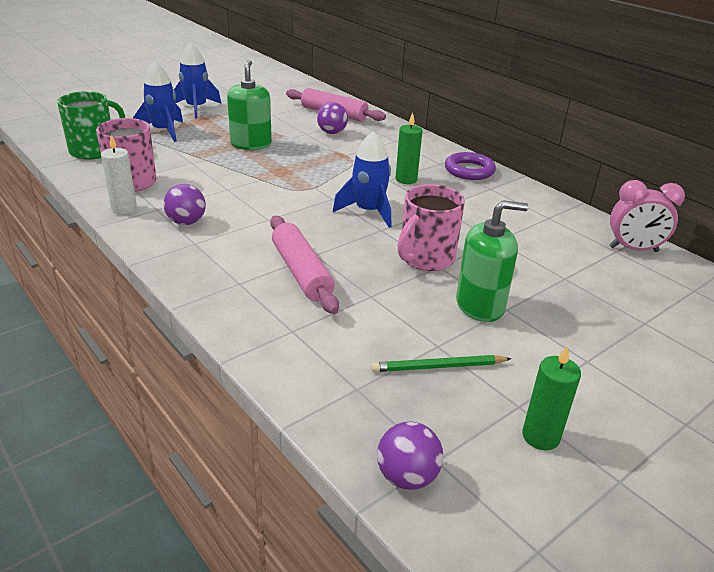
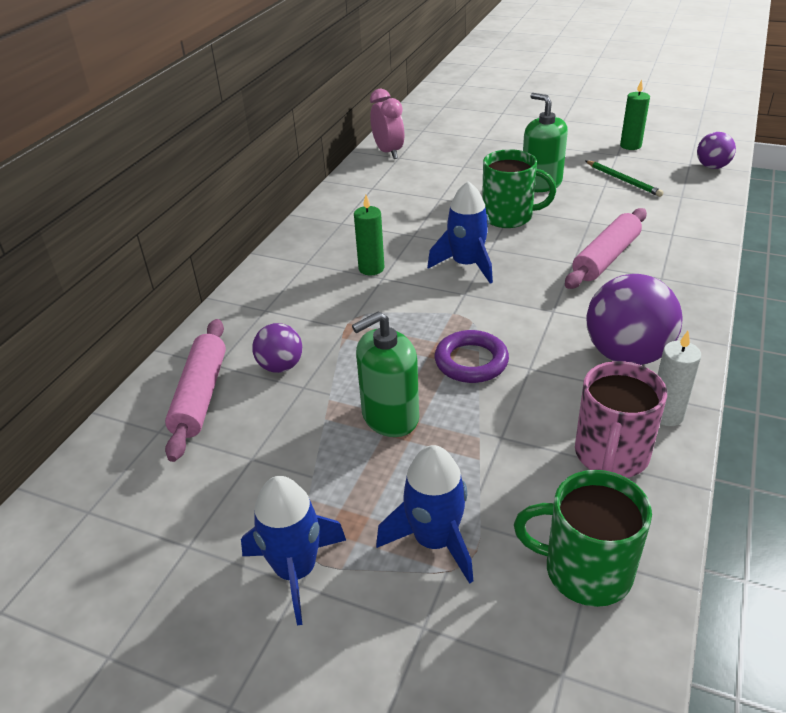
camera: 115 degrees left, 5 degrees up
(186, 222) = (626, 355): purple ball -> purple ball, size x1.79
(426, 258) = (508, 217): pink mug -> green mug
(469, 170) = (309, 242): purple ring -> purple ring (471, 361)

